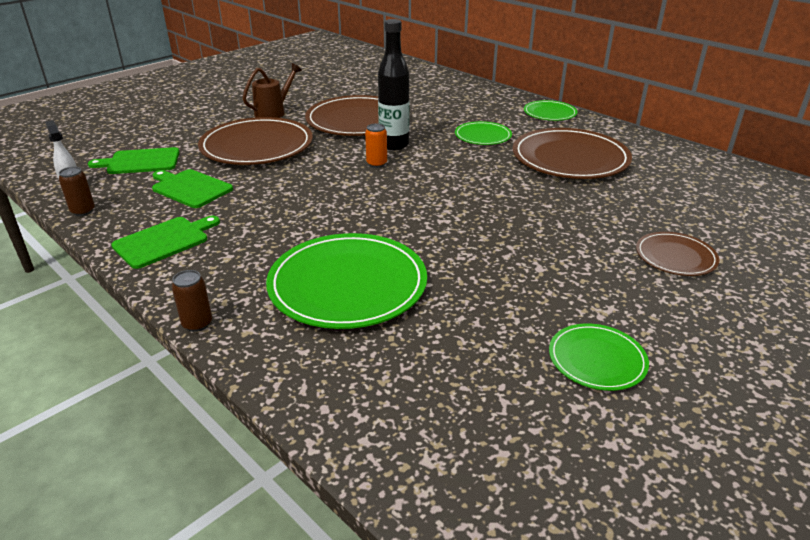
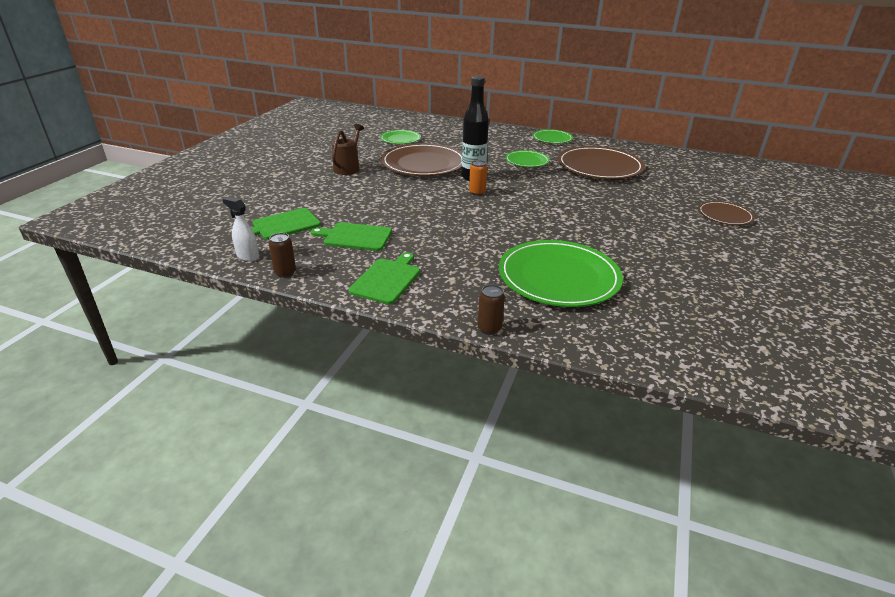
camera: 25 degrees left, 0 degrees up
(257, 146) = (368, 195): brown plate -> none
(597, 359) = (750, 283): green plate -> green plate (400, 139)

